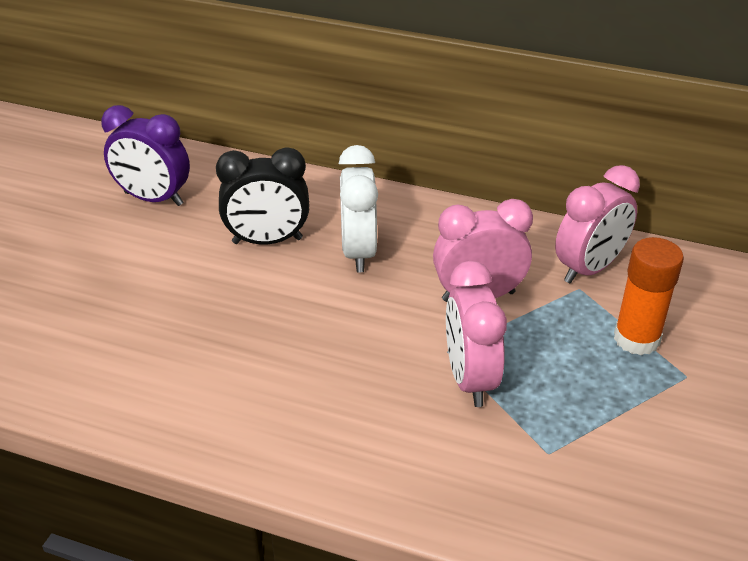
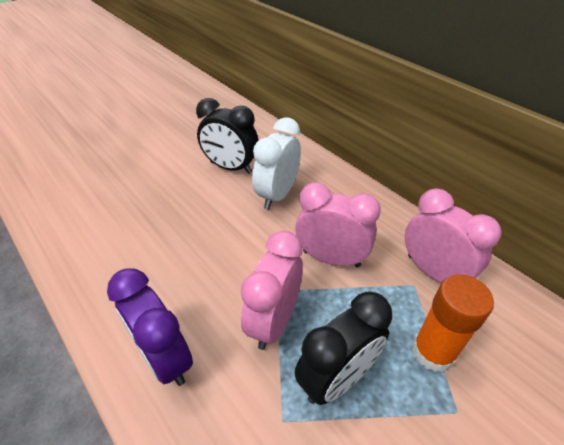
camera: 30 degrees right, 5 degrees up
(153, 199) = (194, 122): purple clock -> purple clock (165, 358)
(569, 398) = (337, 378): none -> black clock
(589, 269) = (433, 272): pink clock -> pink clock turned 120 degrees counterclockwise

